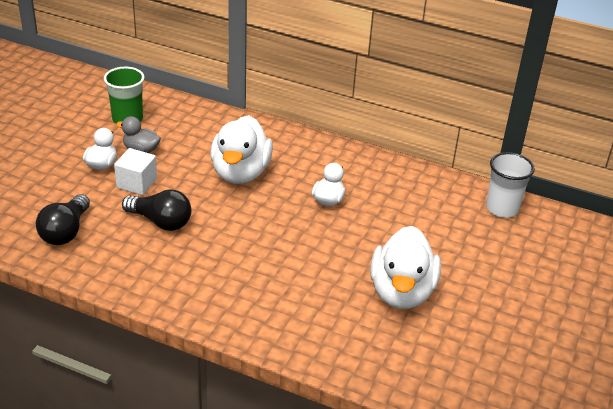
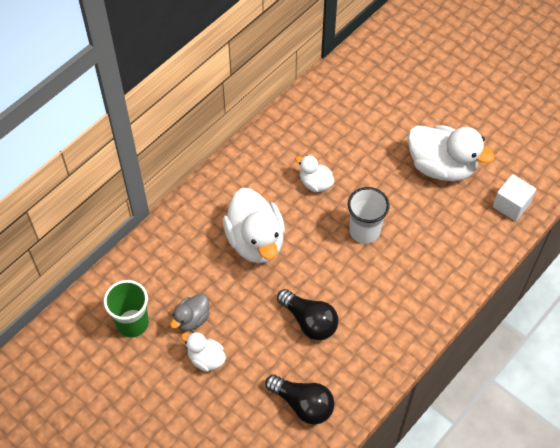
camera: 70 degrees left, 20 degrees up
(137, 183) = (245, 332): white cube -> white cube (511, 205)
(160, 221) = (309, 321): black light bulb -> black light bulb turned 90 degrees clockwise
(240, 173) = (255, 241): white duck -> white duck turned 45 degrees clockwise
(502, 208) = (359, 66): white cup -> white cup (364, 231)

